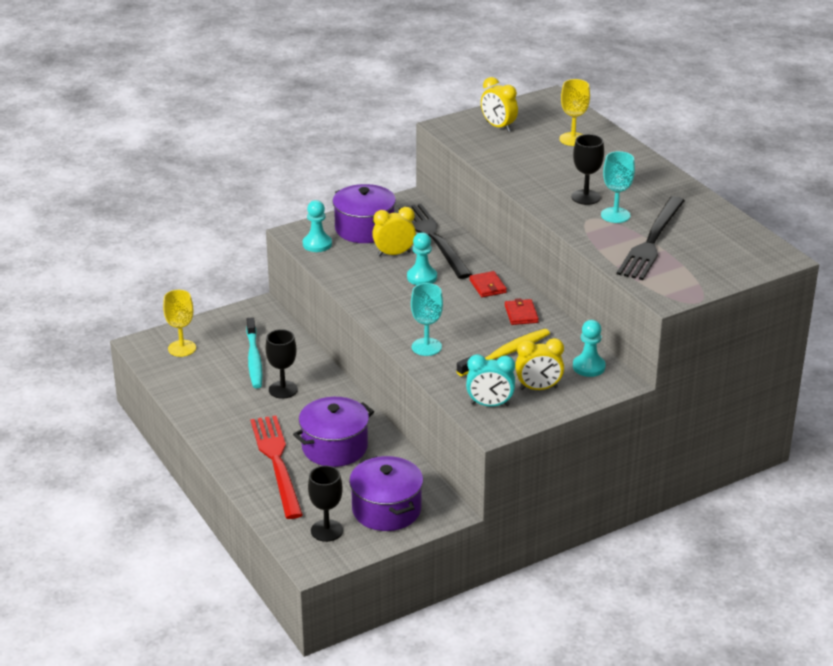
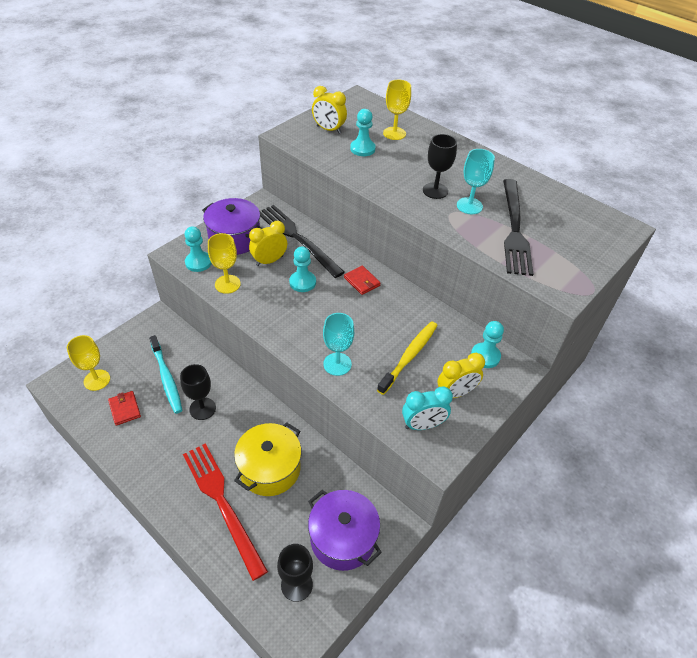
camera: 20 degrees left, 15 degrees up
(334, 447) = (270, 469): purple pot -> yellow pot
(341, 267) = (227, 284): none -> yellow goblet
(521, 314) = (402, 307): red wallet -> red wallet (125, 409)
(527, 149) = (362, 149): none -> turquoise pawn

